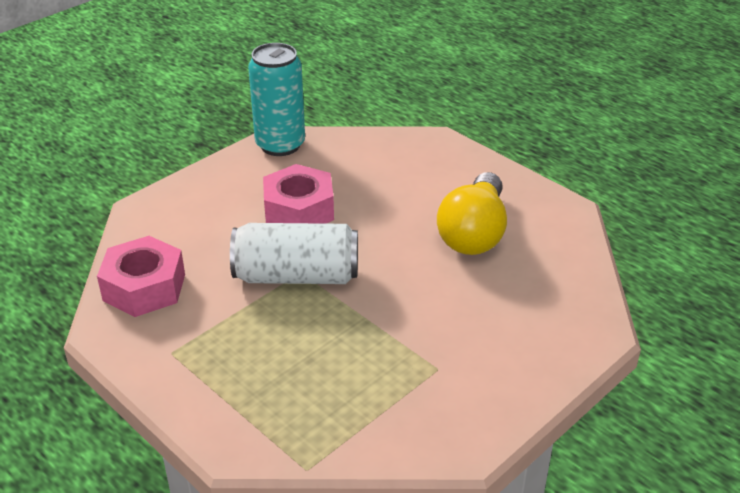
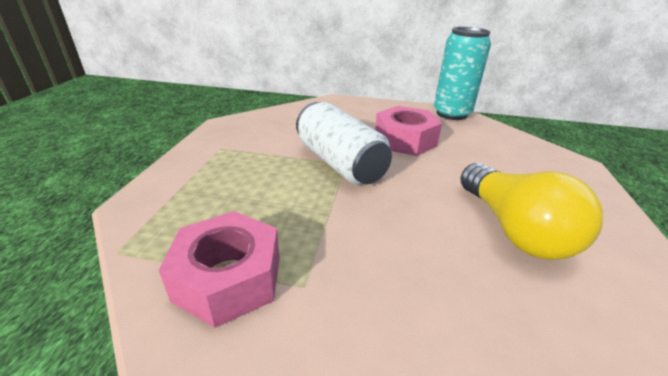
camera: 55 degrees right, 5 degrees down
(144, 287) = (271, 121): pink nut -> pink nut (228, 278)
(474, 233) = (514, 229): yellow light bulb -> yellow light bulb turned 90 degrees counterclockwise

